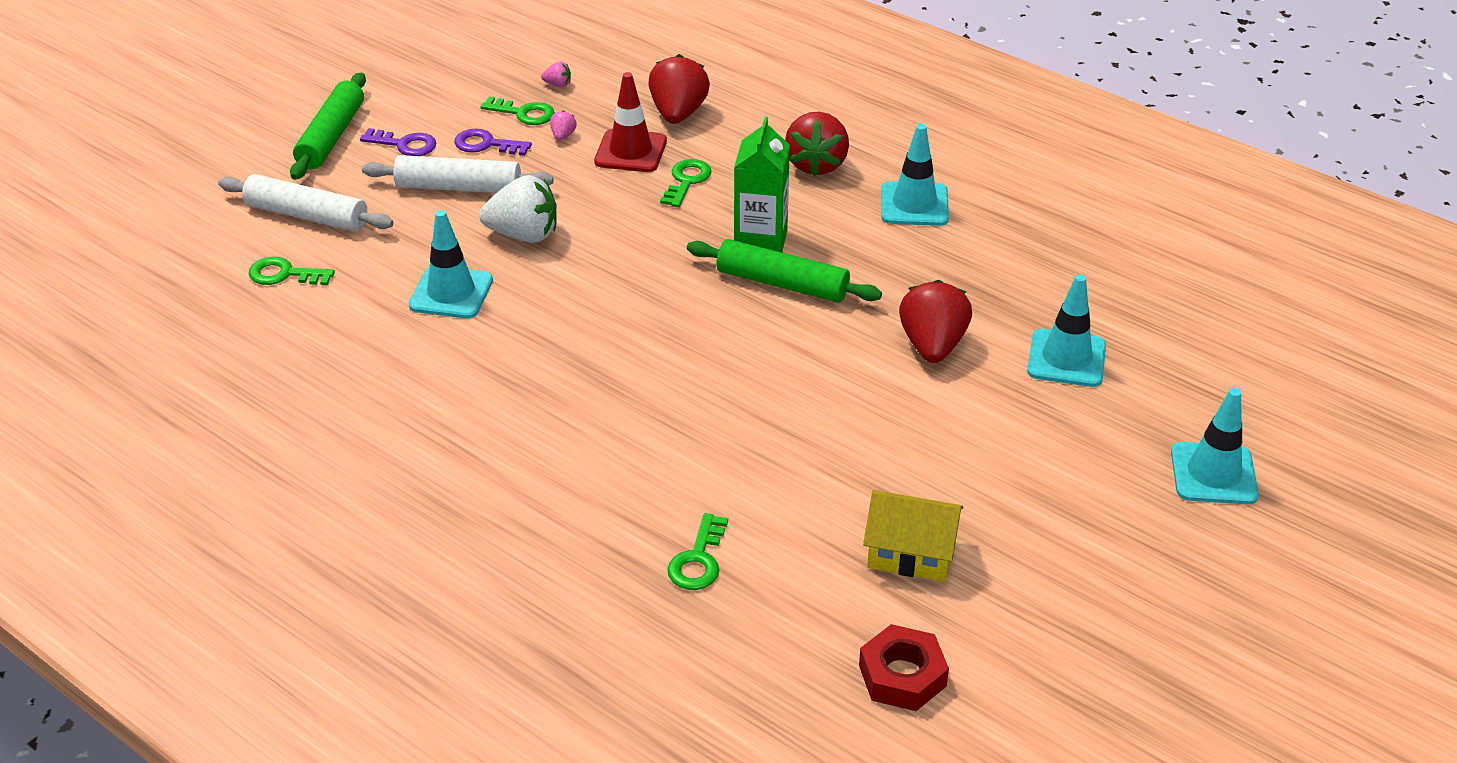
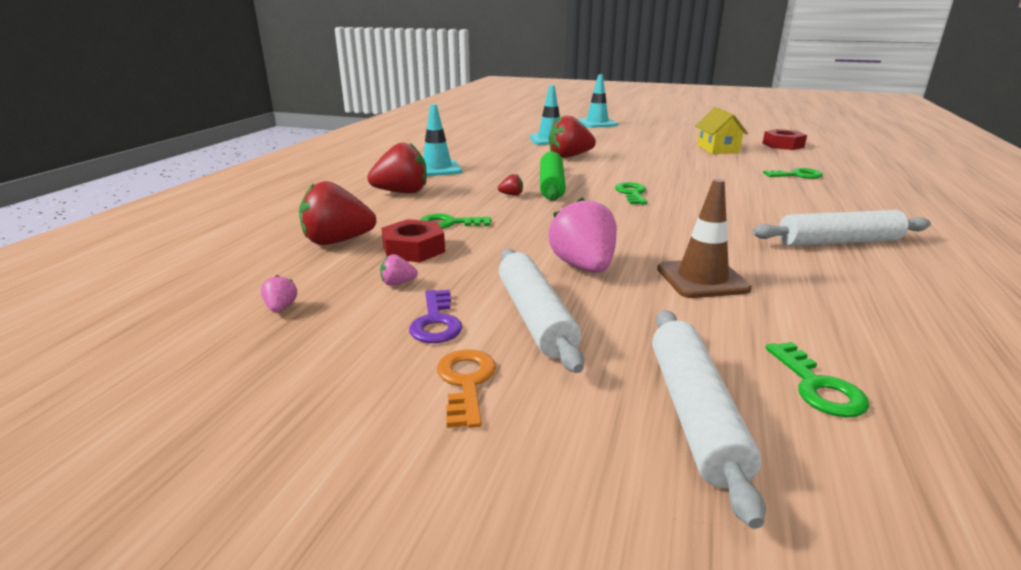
camera: 110 degrees left, 15 degrees down
(331, 137) = (480, 469): green rolling pin -> none
(404, 144) = (466, 382): purple key -> orange key
(451, 293) = (702, 279): turquoise traffic cone -> brown traffic cone
(454, 432) = (838, 242): none -> white rolling pin
(523, 113) = (355, 315): green key -> green key (632, 193)
(524, 235) = (583, 267): white strawberry -> pink strawberry
(630, 151) = (413, 249): red traffic cone -> red nut
(760, 242) = (511, 195): green carton -> red strawberry

